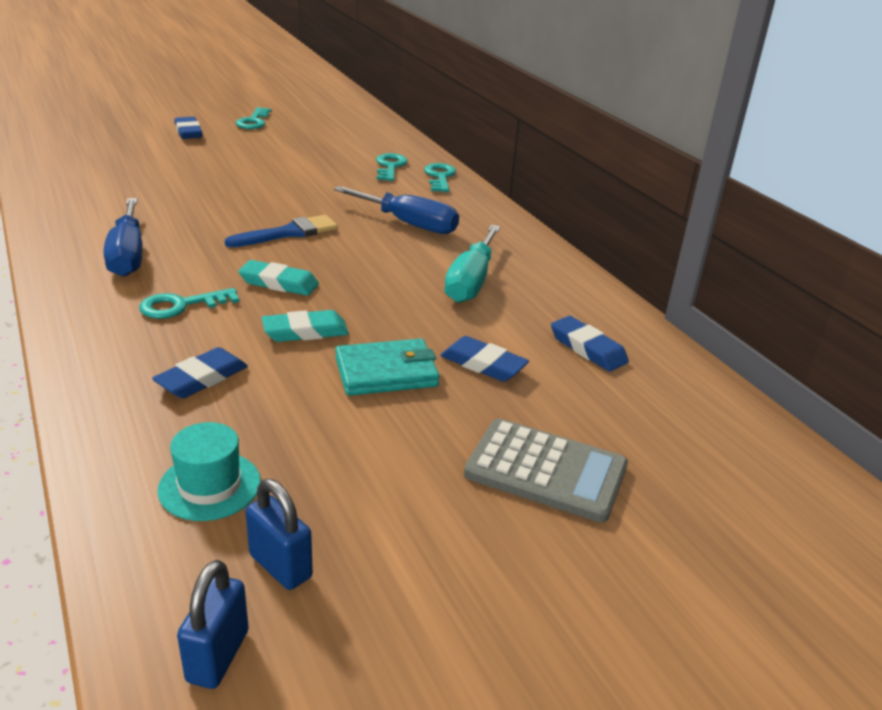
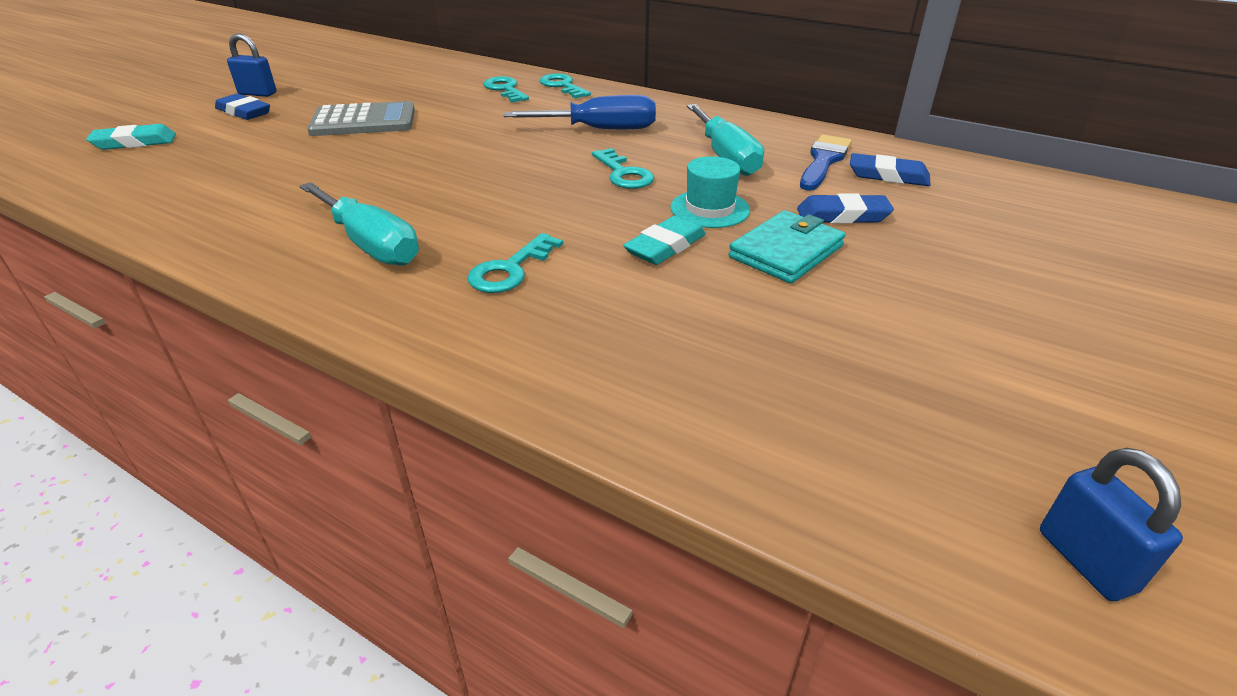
camera: 30 degrees left, 5 degrees up
(128, 255) = (370, 244): blue screwdriver -> turquoise screwdriver
(202, 378) = (645, 326): blue eraser -> none
(209, 486) = (818, 417): turquoise hat -> turquoise hat (710, 209)
(253, 121) = (303, 85): turquoise key -> turquoise key (623, 174)
(279, 283) = (570, 215): turquoise eraser -> turquoise eraser (135, 142)
(280, 566) = (990, 451): blue padlock -> blue padlock (257, 94)
(288, 233) = (505, 170): blue brush -> blue brush (823, 161)
(546, 470) = (1016, 274): grey calculator -> grey calculator (363, 121)

